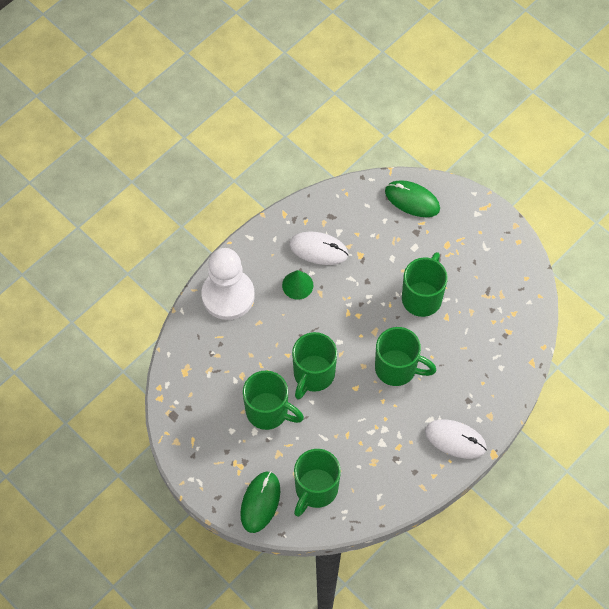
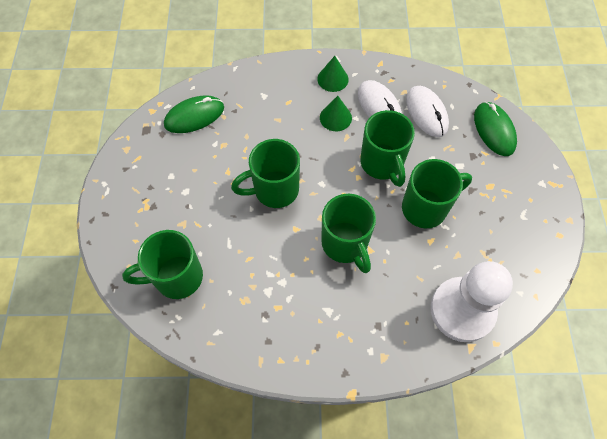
camera: 45 degrees right, 0 degrees up
(228, 295) = (277, 84): white pawn -> white pawn (462, 310)
(260, 502) = (127, 247): green mouse -> green mouse (194, 116)
(263, 256) = (332, 79): none -> green cone
(268, 411) = (211, 186): green mug -> green mug (382, 163)
(455, 439) = (331, 348): white mouse -> white mouse (426, 113)

